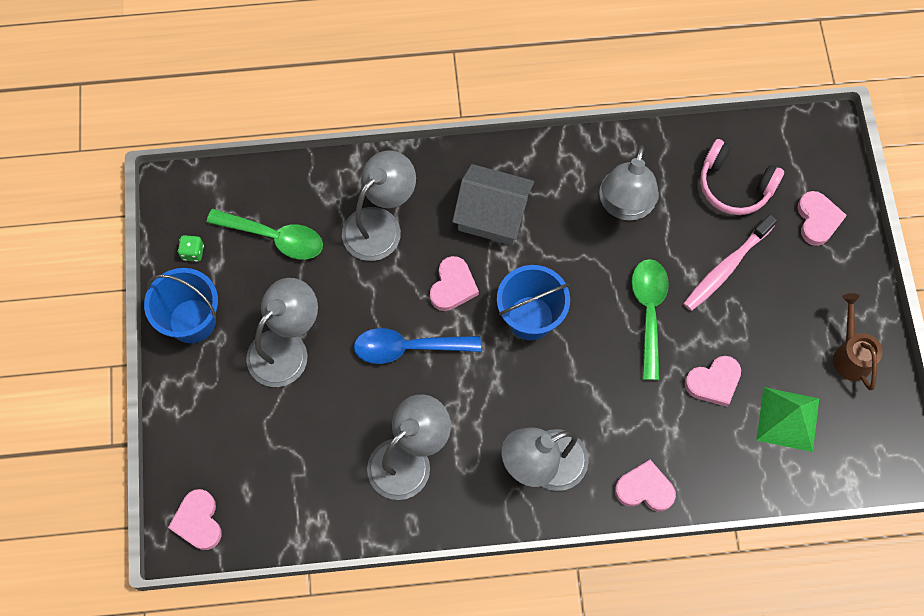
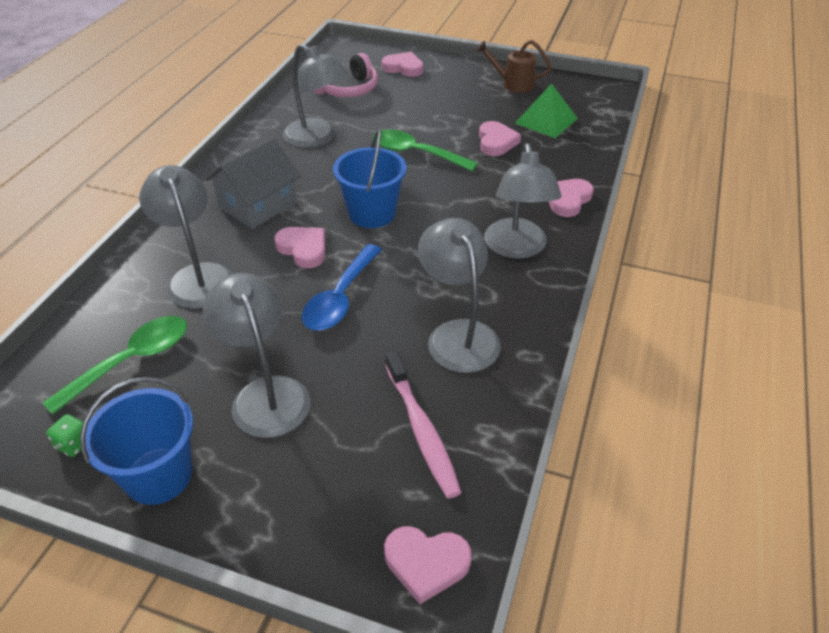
camera: 65 degrees left, 25 degrees down
(726, 267) = (408, 110): pink toothbrush -> pink toothbrush (422, 430)

